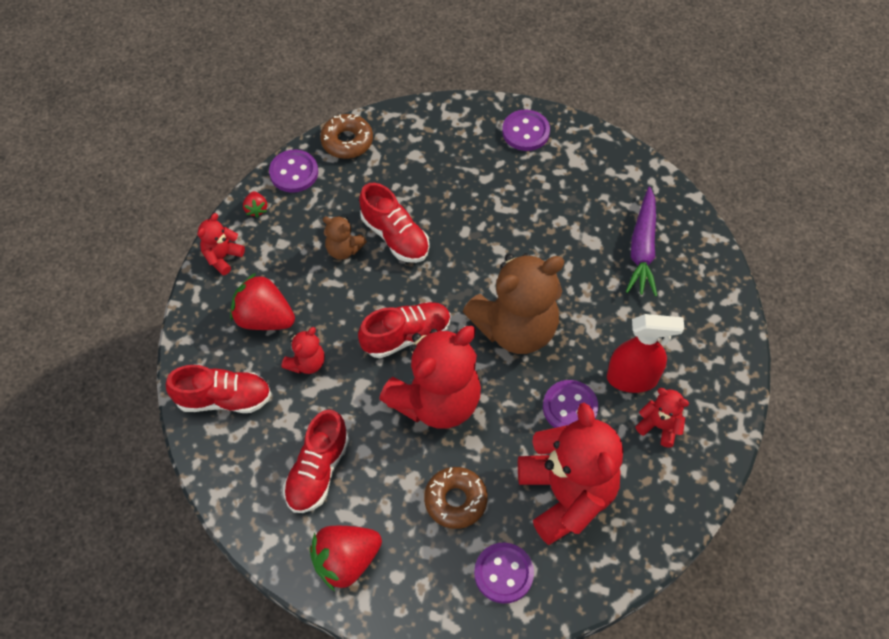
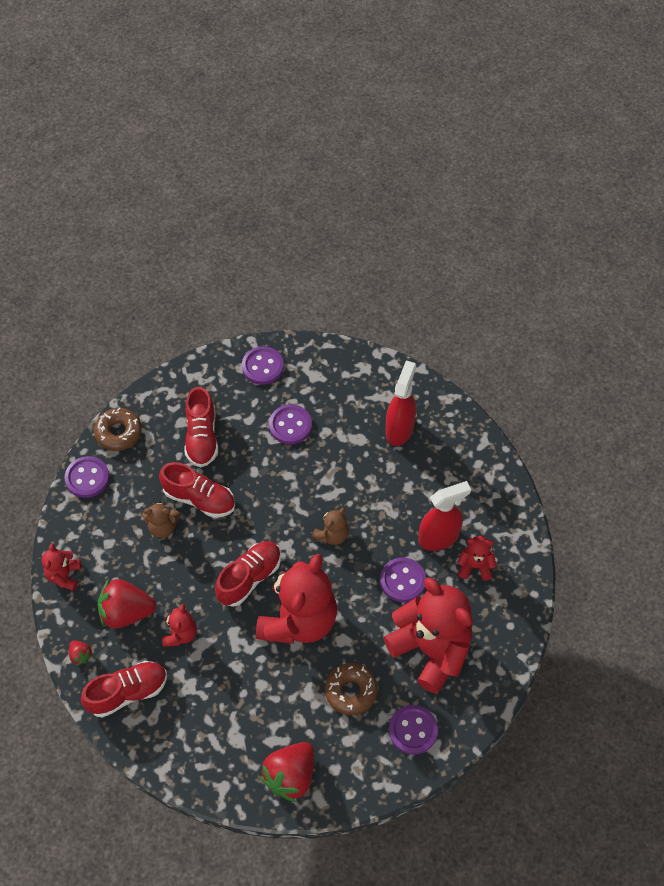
camera: 25 degrees left, 0 degrees up
(256, 209) = (71, 523): red strawberry -> red strawberry (81, 655)
(318, 471) = (233, 716): red shoe -> red shoe (202, 437)
(515, 328) = (332, 535): brown teddy bear -> brown teddy bear, size x0.45
(526, 200) = (290, 425): none -> purple button
(642, 249) = (399, 429): purple carrot -> red spray bottle

